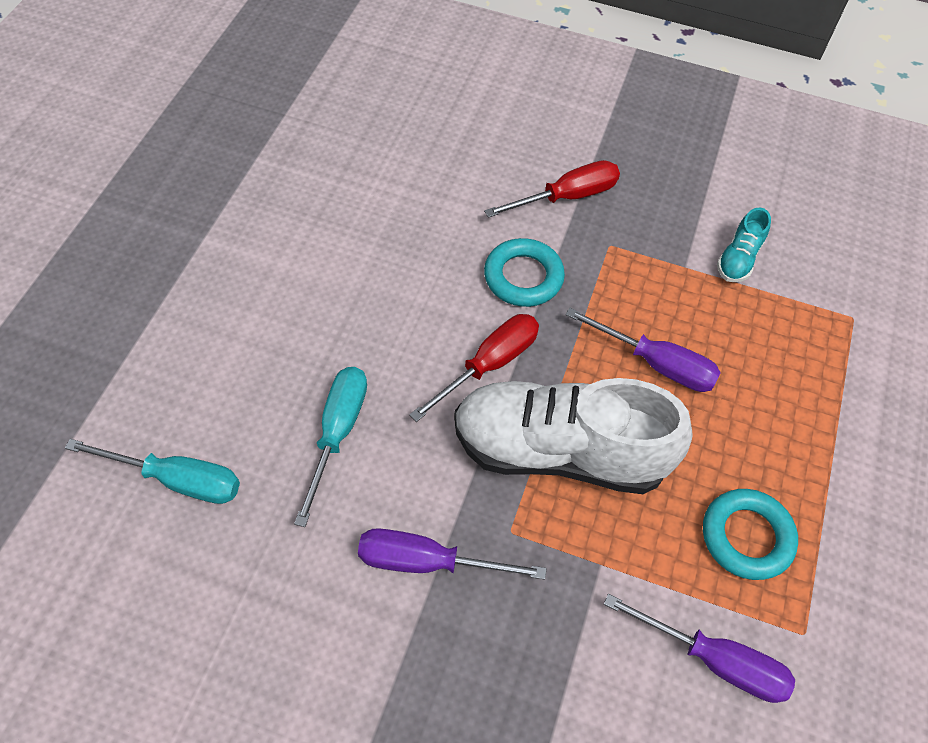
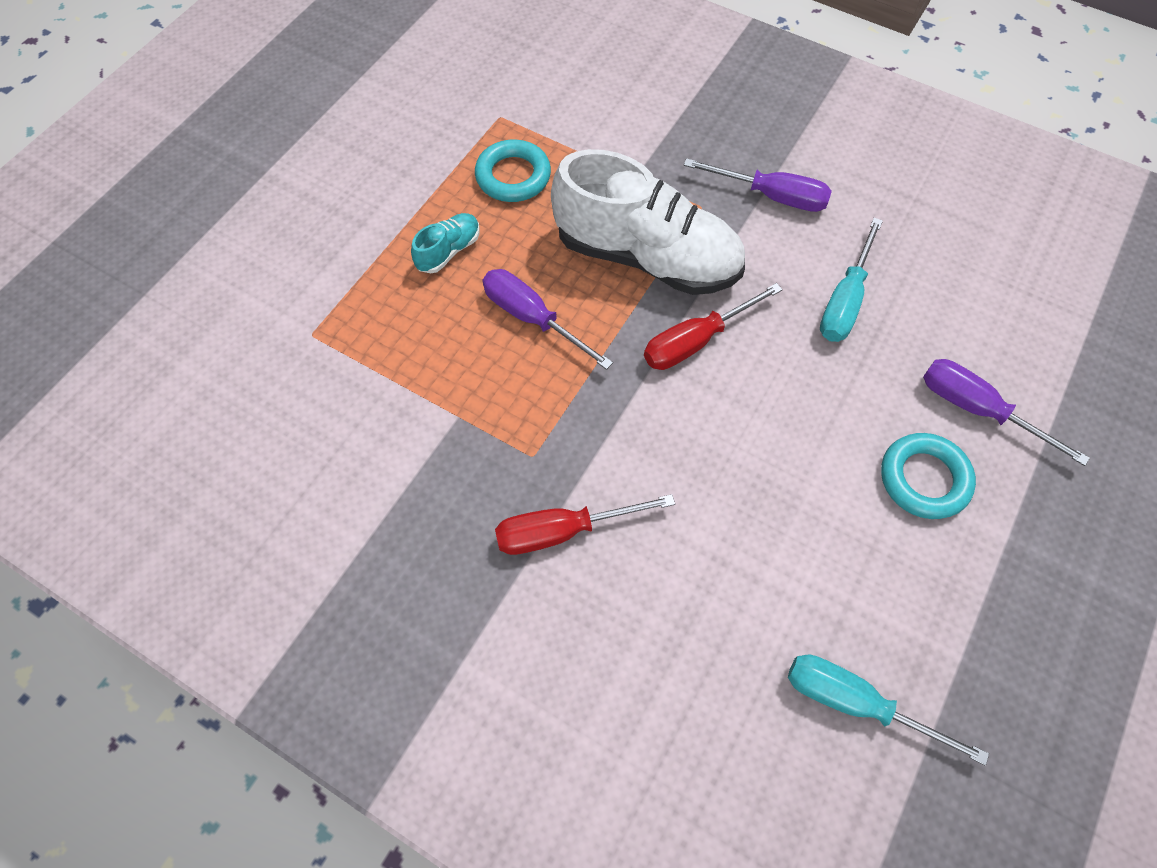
camera: 165 degrees left, 5 degrees up
(177, 479) = (984, 283): turquoise screwdriver -> turquoise screwdriver (855, 703)
(523, 277) = (641, 430): turquoise ring -> turquoise ring (924, 479)
(714, 660) = (572, 112): purple screwdriver -> purple screwdriver (977, 410)
(738, 259) = (395, 416): turquoise shoe -> turquoise shoe (448, 251)

